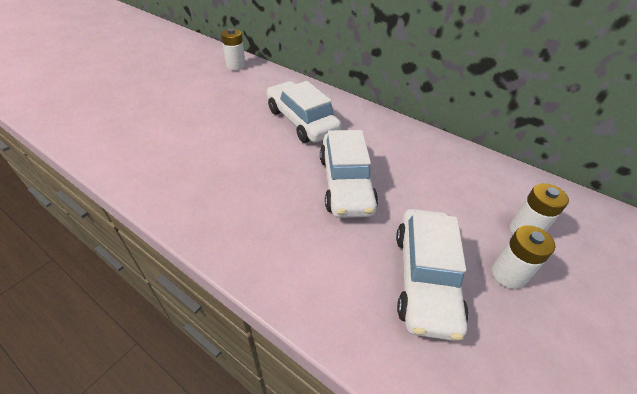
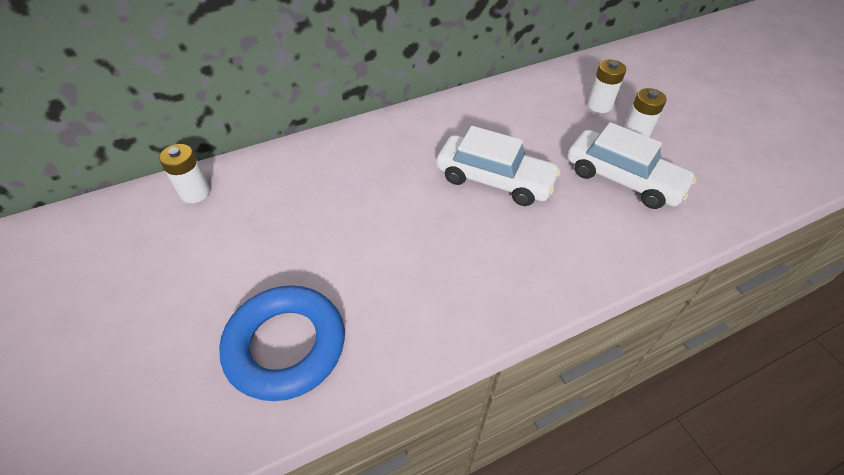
camera: 60 degrees left, 5 degrees up
(137, 137) = (286, 346): none -> blue ring
(302, 121) = (374, 173): white car -> none

